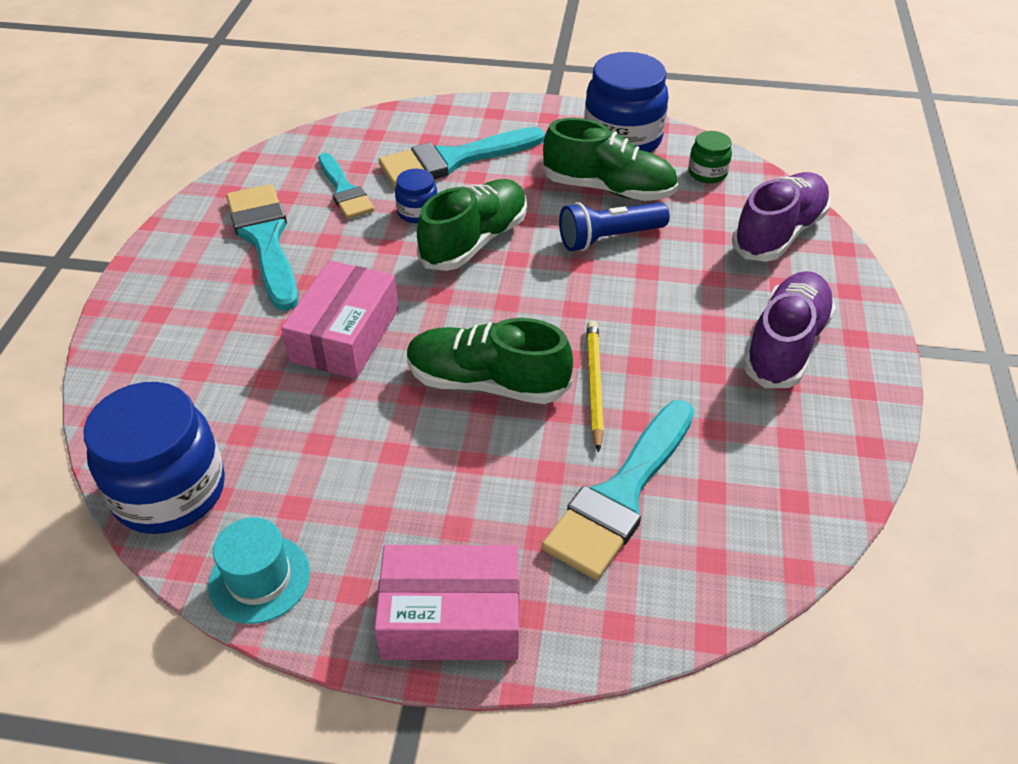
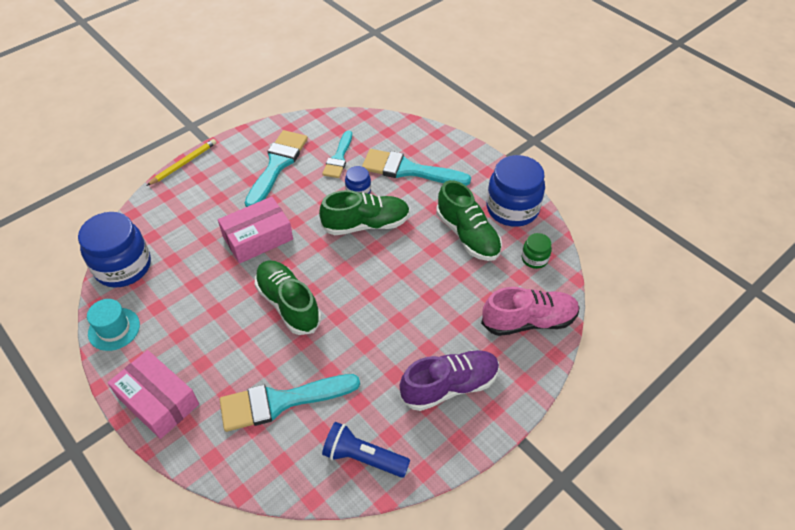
camera: 40 degrees right, 5 degrees up
(594, 385) = (332, 339): yellow pencil -> yellow pencil (184, 163)
(609, 238) = (433, 265): blue flashlight -> blue flashlight (363, 457)
(778, 233) = (528, 321): purple shoe -> pink shoe

